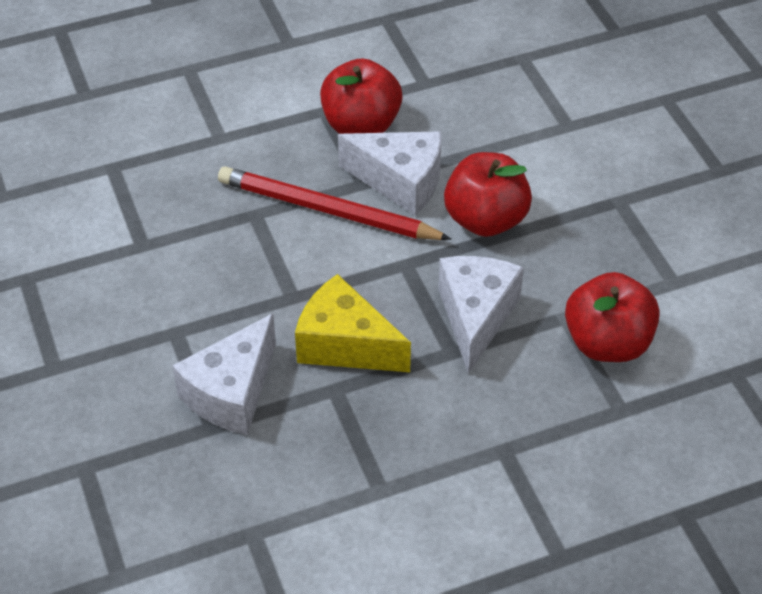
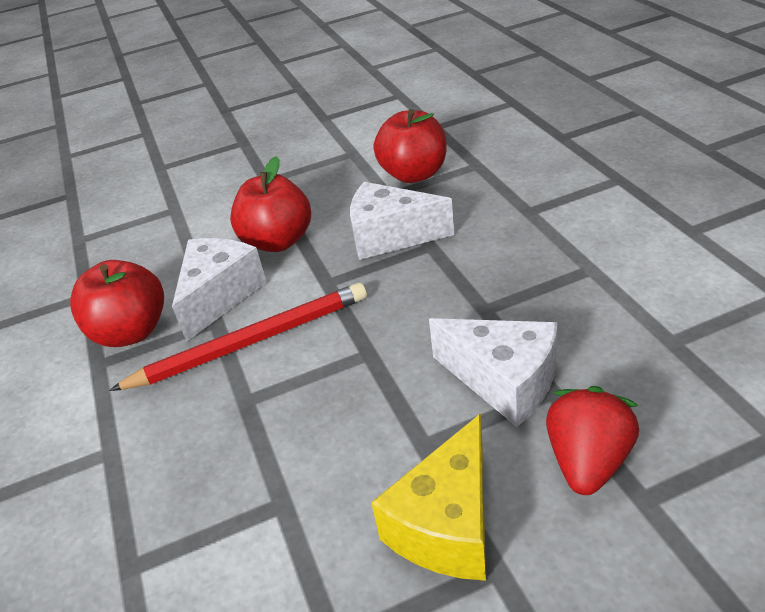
camera: 85 degrees left, 10 degrees down
(129, 437) = (588, 461): none -> red strawberry
(328, 211) = (250, 341): red pencil -> red pencil turned 135 degrees counterclockwise
(345, 345) = (429, 308): yellow cheese -> yellow cheese (448, 524)

